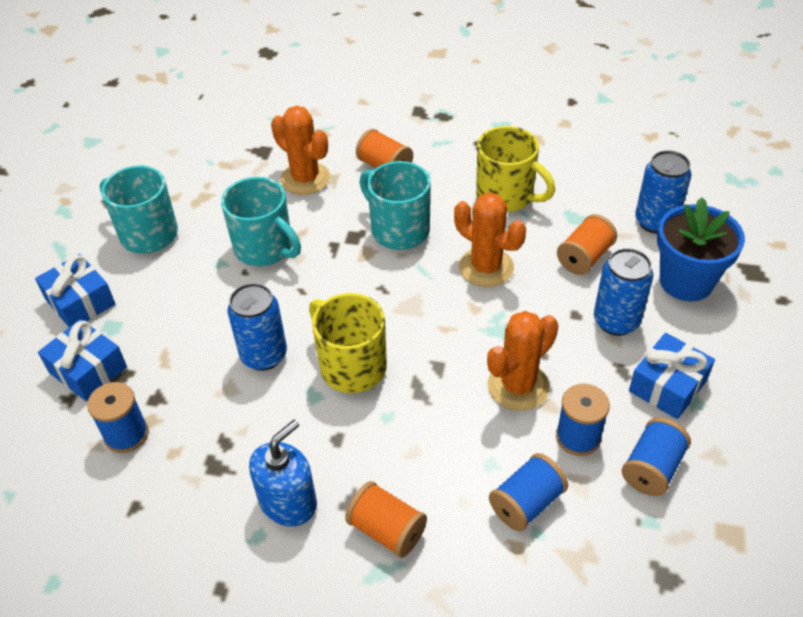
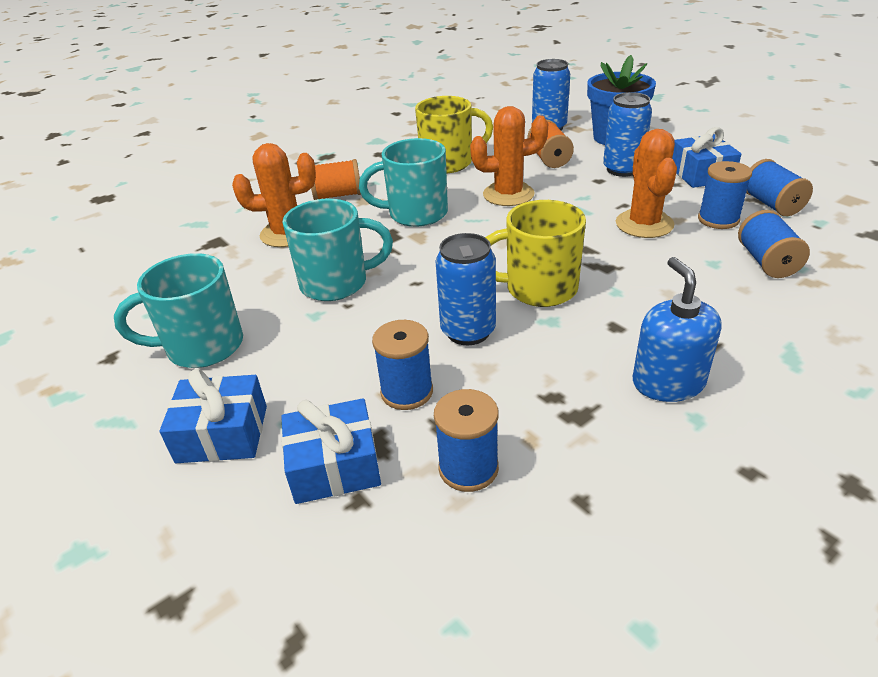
camera: 50 degrees left, 10 degrees down
(175, 362) = (407, 392): none -> blue spool
(387, 530) = (746, 337): orange spool -> none

